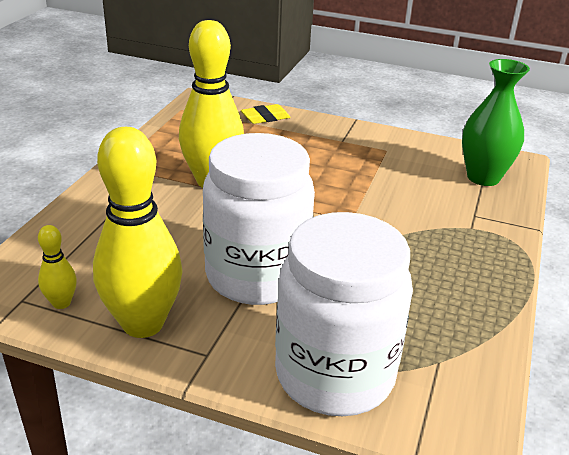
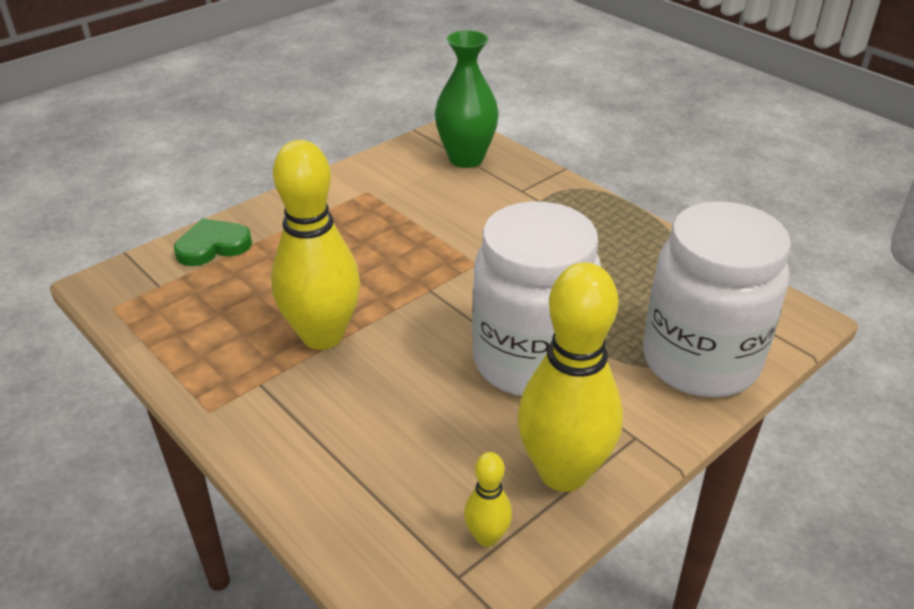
camera: 60 degrees left, 5 degrees up
(265, 118) = (213, 246): yellow eraser -> green heart

